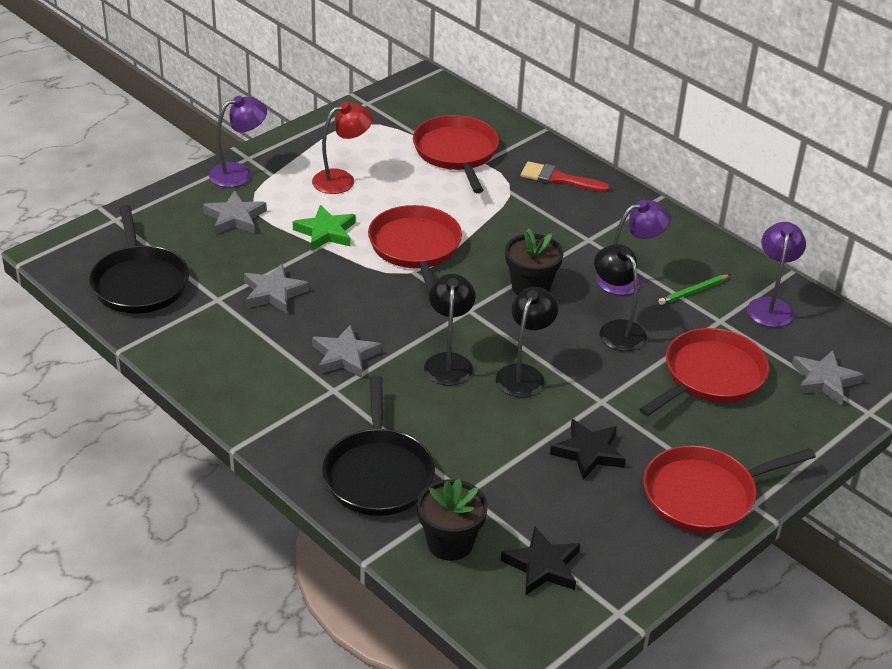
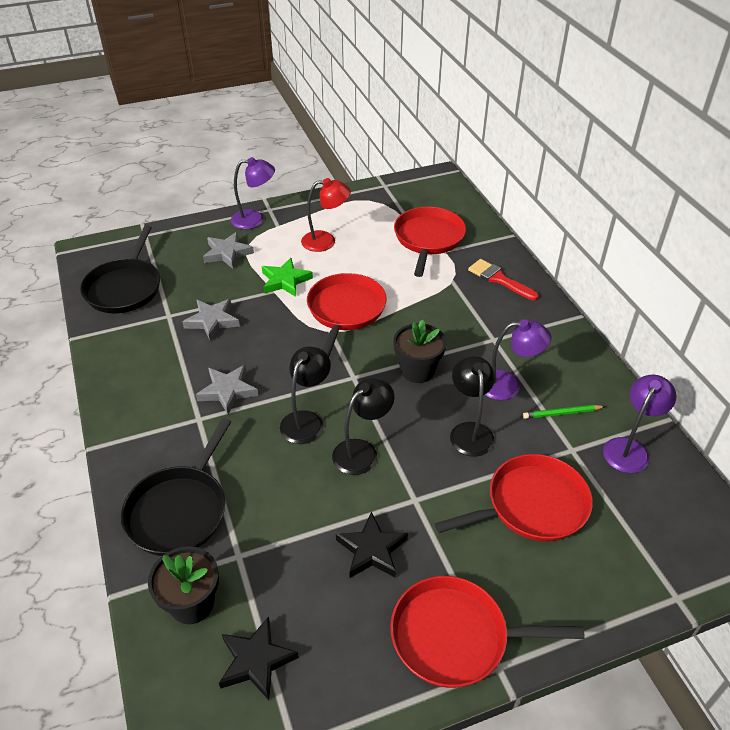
camera: 25 degrees right, 5 degrees up
(824, 381) = (645, 546): grey star -> none

